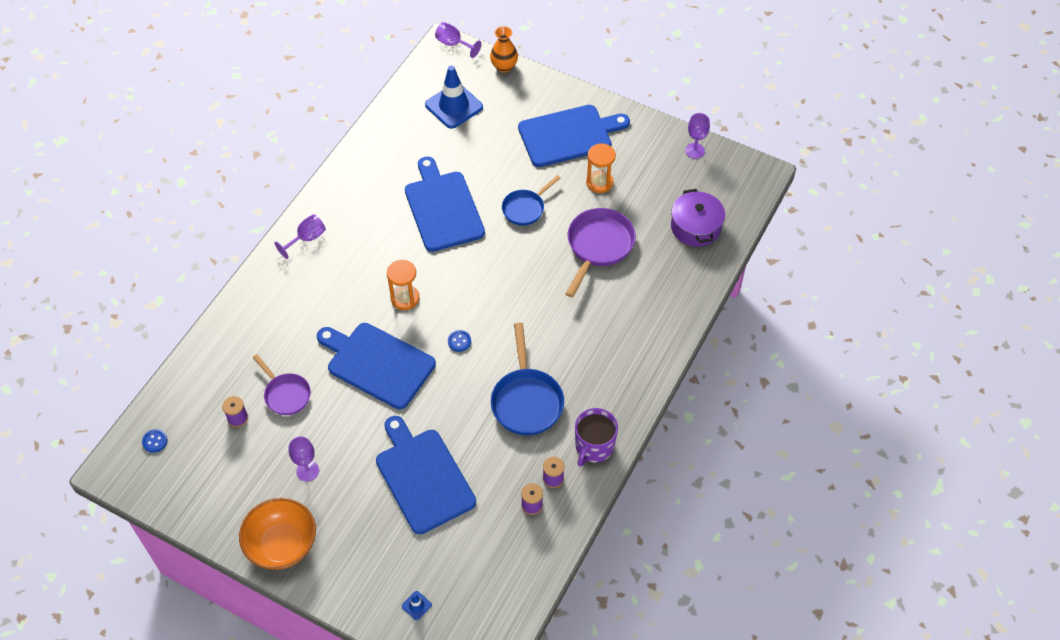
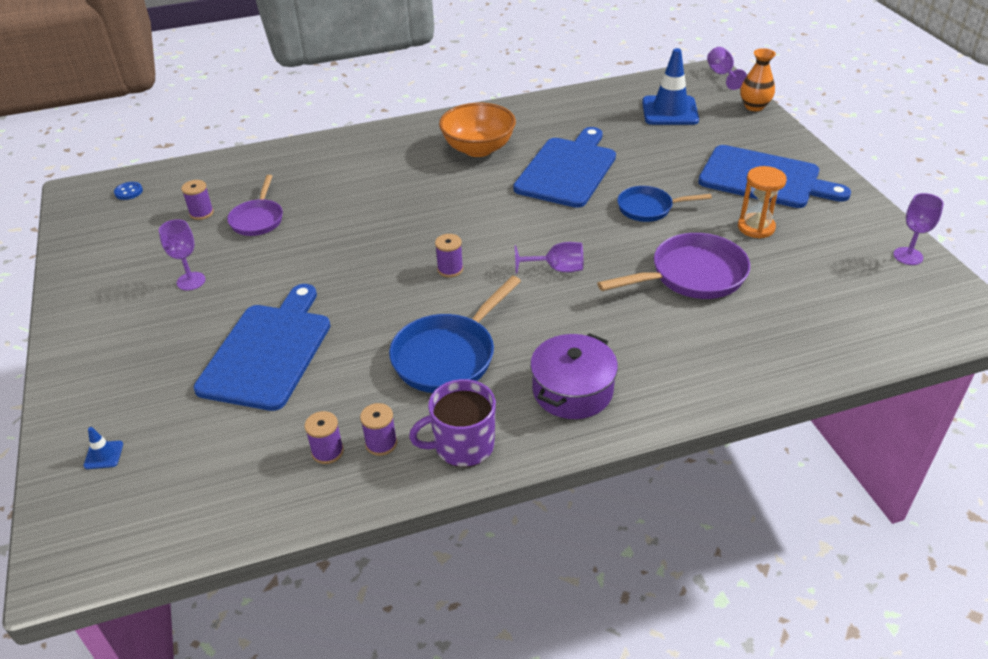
camera: 45 degrees right, 15 degrees down
(282, 545) = (91, 320): orange bowl -> orange bowl (478, 149)
(307, 238) = (424, 133): purple goblet -> purple goblet (557, 269)
(377, 364) = (357, 243): blue cutting board -> none
(405, 298) = (446, 212): orange hourglass -> none
(459, 341) = (450, 269): blue button -> purple spool
(695, 227) = (834, 320): purple pot -> purple pot (572, 390)

